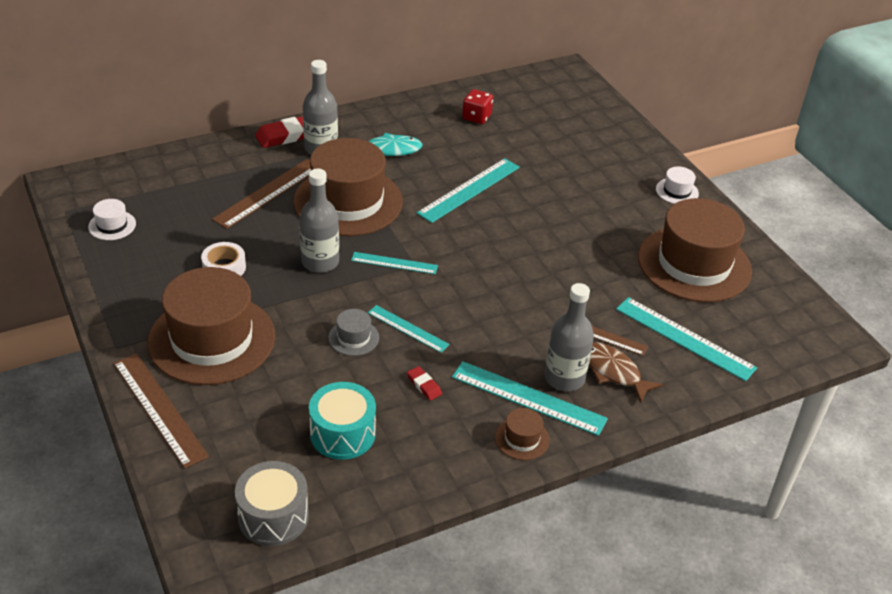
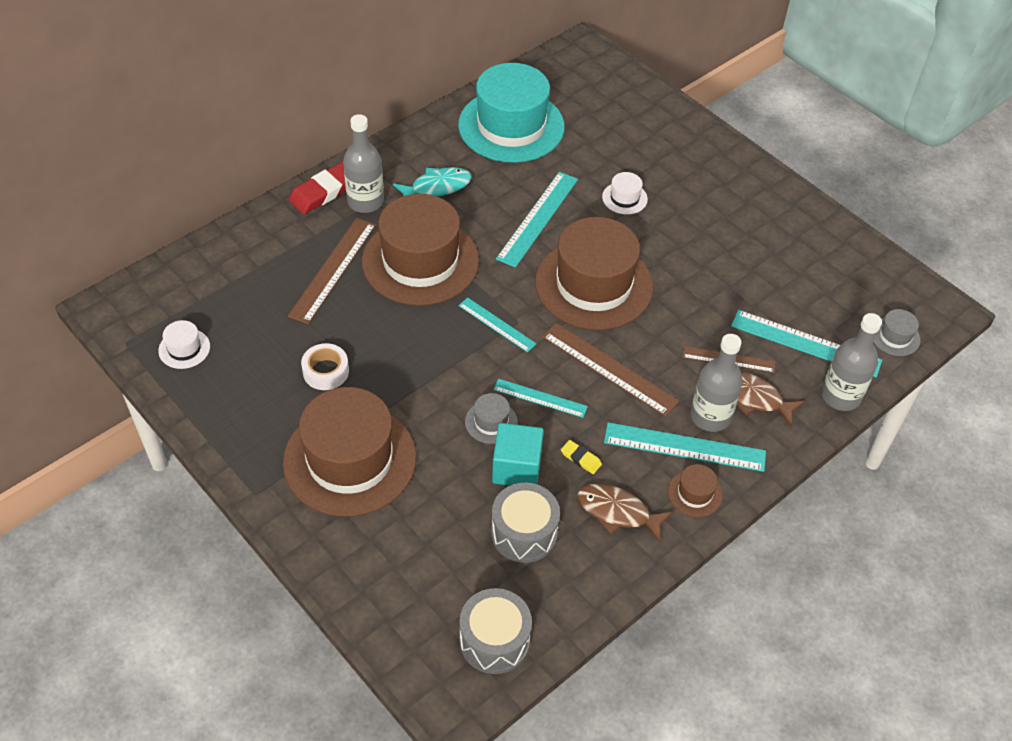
camera: 15 degrees left, 10 degrees up
(159, 409) = (331, 553): brown ruler -> brown ruler (609, 369)
(320, 262) = (421, 341): grey bottle -> grey bottle (840, 396)
(342, 434) = (524, 533): turquoise drum -> grey drum
(360, 379) = (516, 468): none -> turquoise cube
(394, 263) = (497, 324): turquoise ruler -> turquoise ruler turned 45 degrees clockwise
(424, 385) = (581, 458): red eraser -> yellow eraser
(439, 437) = (617, 512): none -> brown fish
(476, 117) = (511, 126): red dice -> turquoise hat
(677, 191) = (741, 173): white hat -> white hat (624, 198)
(694, 264) = (786, 256): brown hat -> brown hat (593, 284)
(778, 351) = (895, 336): none -> grey hat

